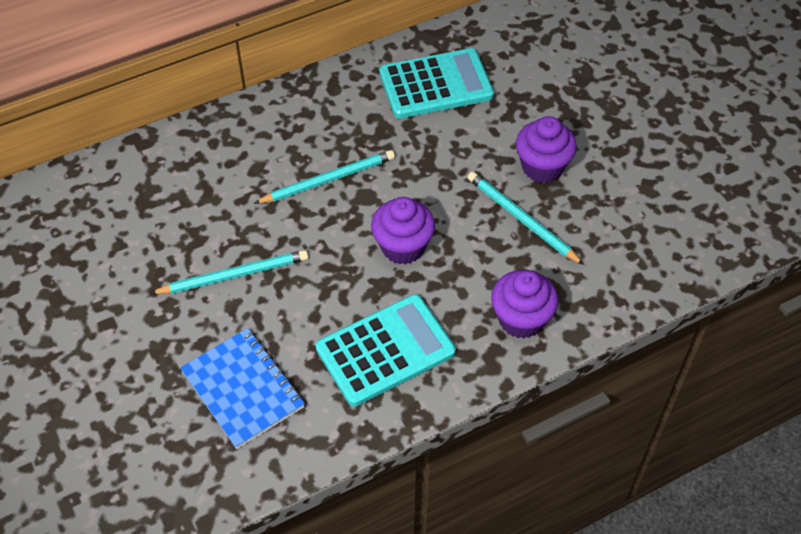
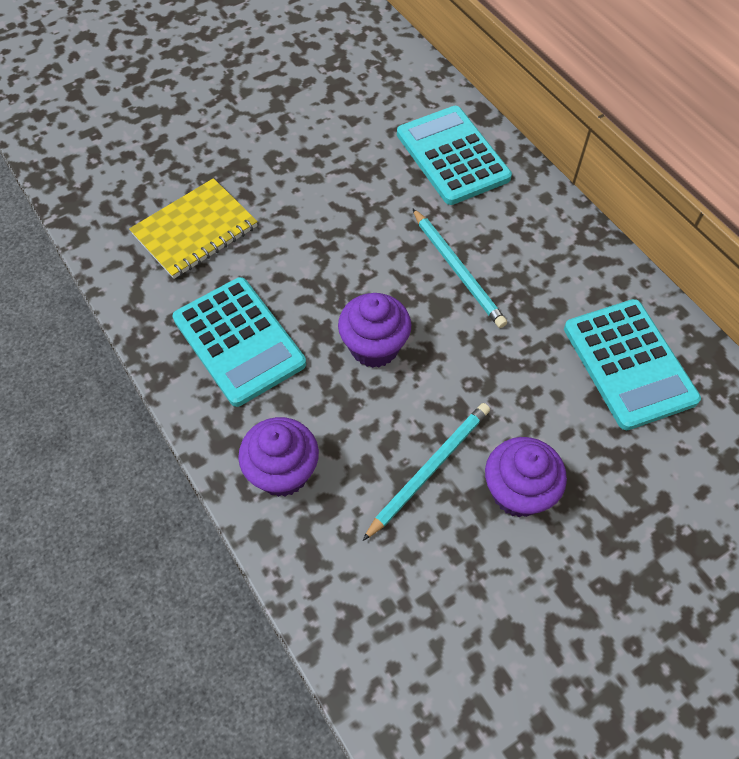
camera: 85 degrees right, 5 degrees up
(190, 169) = (452, 156): none -> turquoise calculator
(234, 275) = (324, 207): turquoise pencil -> none
(243, 389) = (195, 231): blue notebook -> yellow notebook

